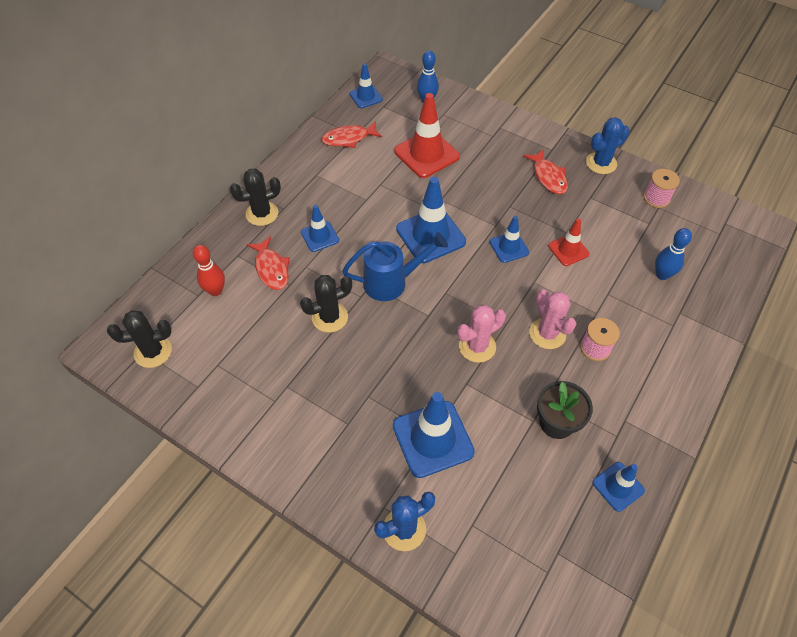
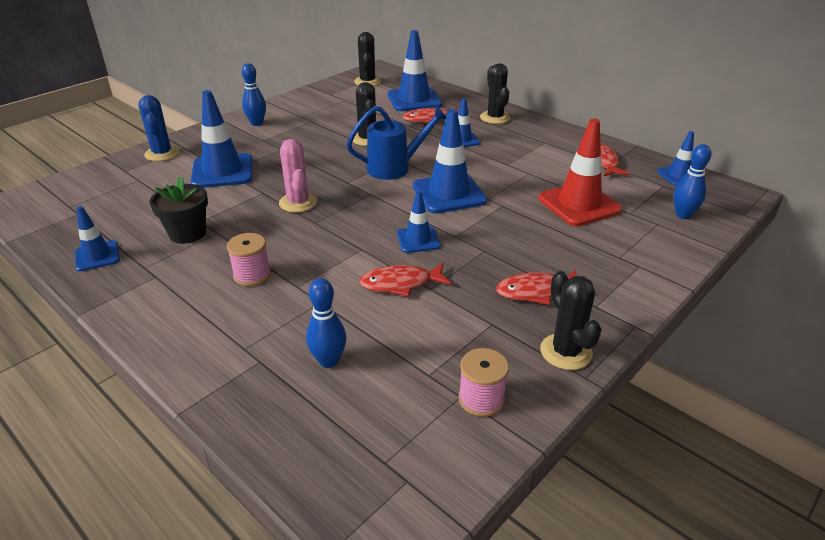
camera: 100 degrees right, 20 degrees down
(215, 291) = (414, 100): red bowling pin -> blue traffic cone
(301, 447) = (257, 123): none -> blue bowling pin
(391, 282) = (394, 168): blue watering can -> blue watering can turned 105 degrees counterclockwise
(547, 333) = (289, 246): pink cactus -> none
(568, 250) = (400, 283): red traffic cone -> red fish
(601, 163) = (566, 352): blue cactus -> black cactus

